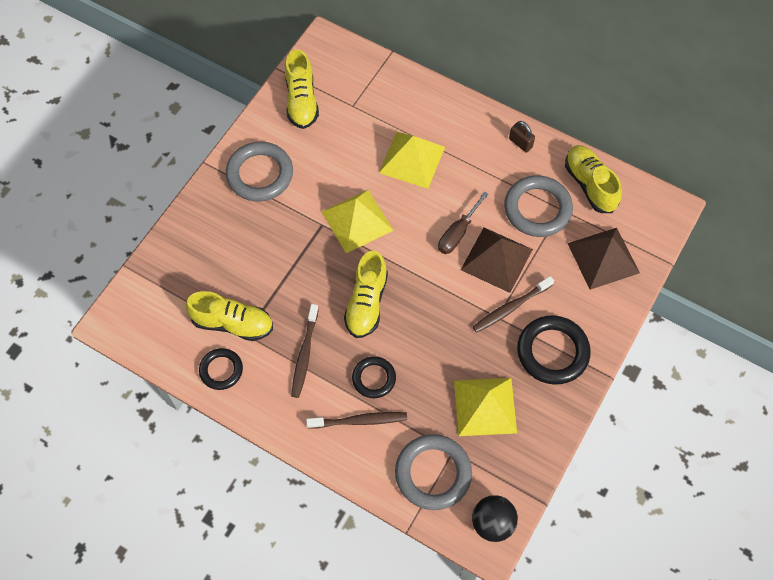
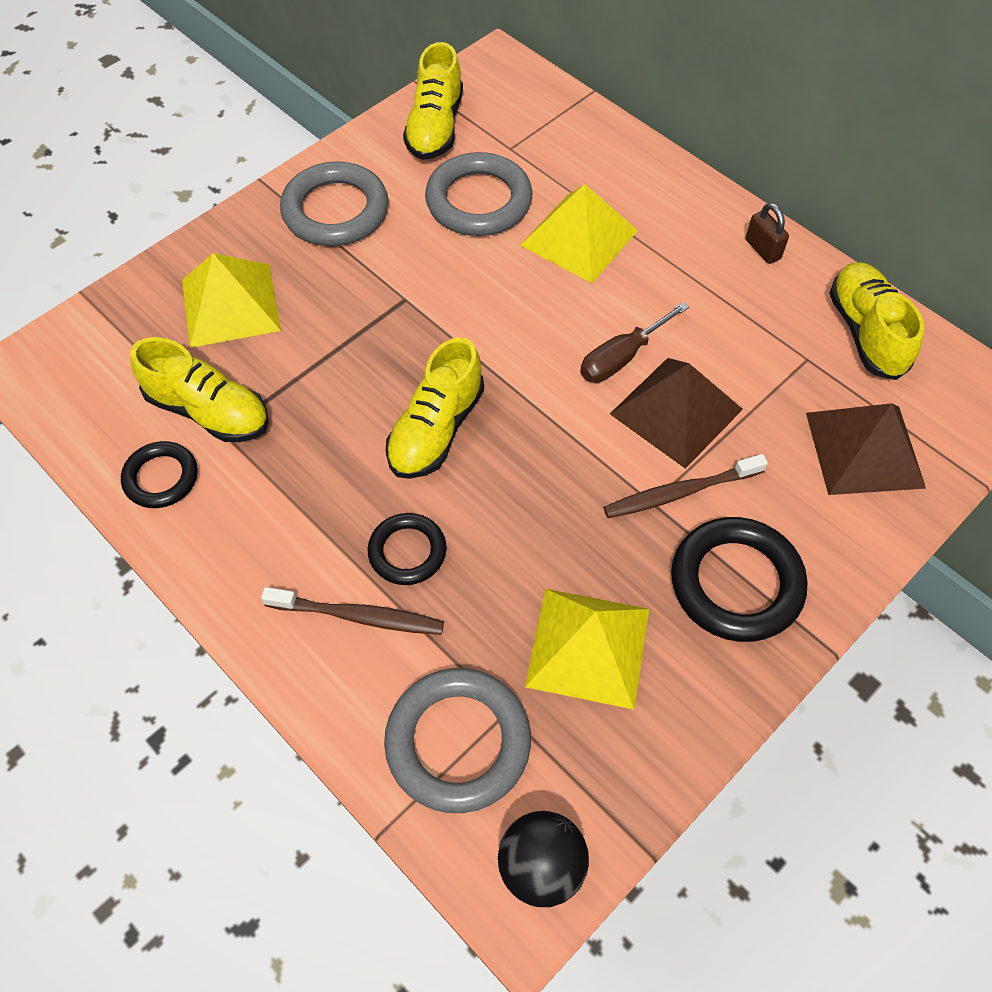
camera: 15 degrees right, 5 degrees down
(305, 354) = (306, 485): brown toothbrush -> none
(357, 220) = (463, 305): yellow pyramid -> yellow pyramid (230, 304)
(537, 209) = (766, 350): grey ring -> grey ring (479, 201)

